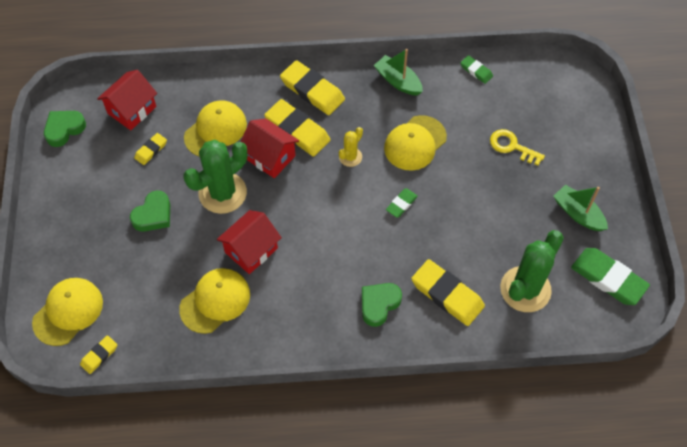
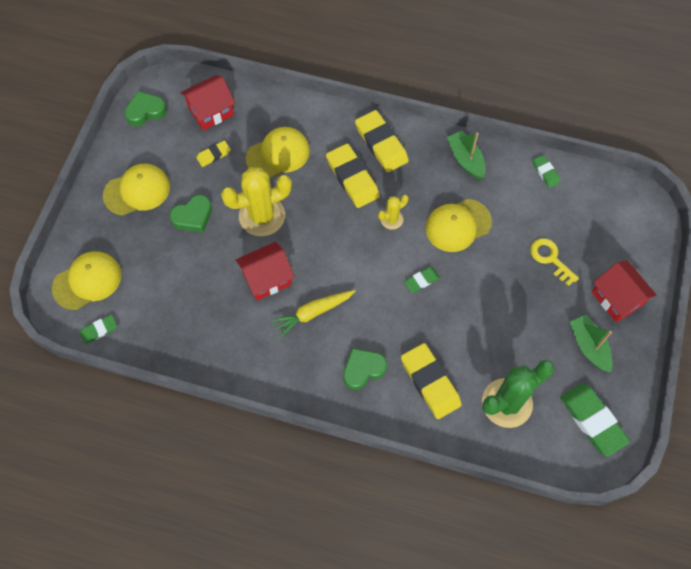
camera: 20 degrees right, 5 degrees up
(99, 355) = (99, 330): yellow eraser -> green eraser
(215, 301) = (217, 315): yellow cap -> yellow cap (137, 191)
(222, 193) = (262, 216): green cactus -> yellow cactus
(270, 157) = (318, 196): red house -> red house (617, 298)
(309, 268) = (313, 313): none -> yellow carrot

